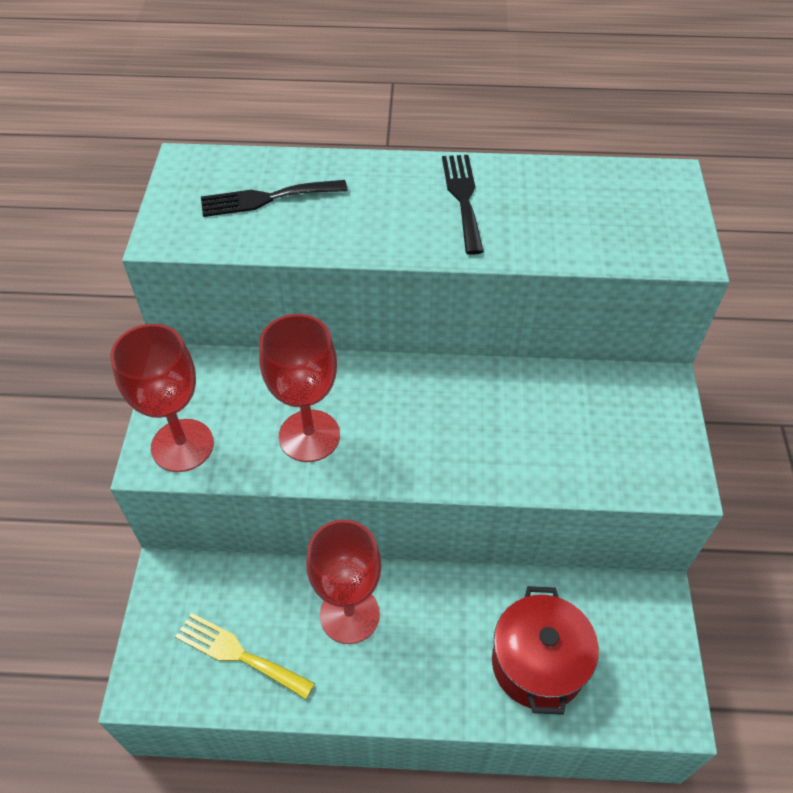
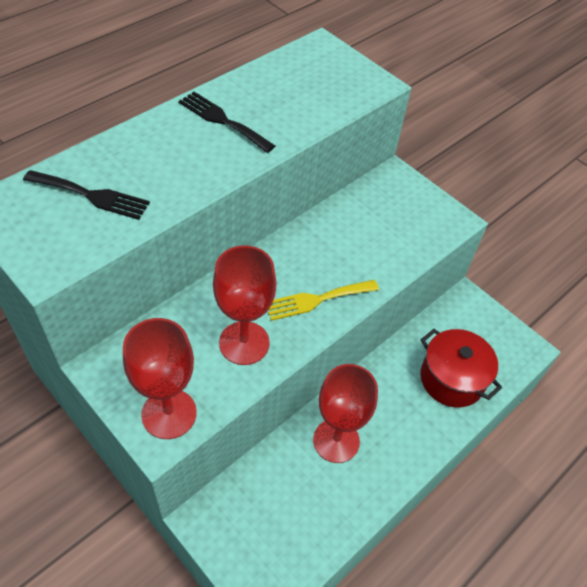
camera: 50 degrees left, 0 degrees up
(238, 654) = (300, 521): yellow fork -> yellow fork (316, 300)
(266, 198) = (91, 196): black fork -> black fork turned 105 degrees counterclockwise

